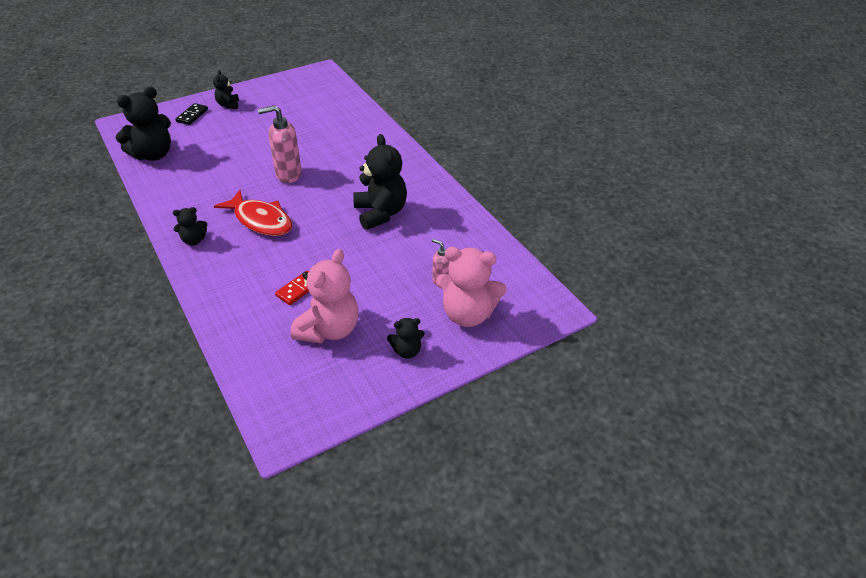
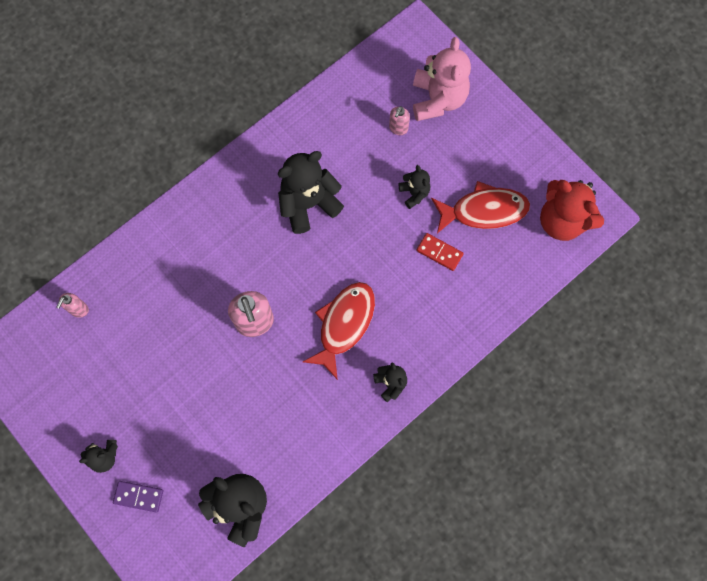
camera: 100 degrees left, 30 degrees up
(192, 115) = (138, 496): black domino -> purple domino
(291, 395) = (562, 221): none -> red teddy bear
(329, 330) = (484, 210): pink teddy bear -> red fish
(338, 101) = (79, 309): none -> pink soap dispenser
(407, 351) = (493, 141): black teddy bear -> black teddy bear (414, 193)

